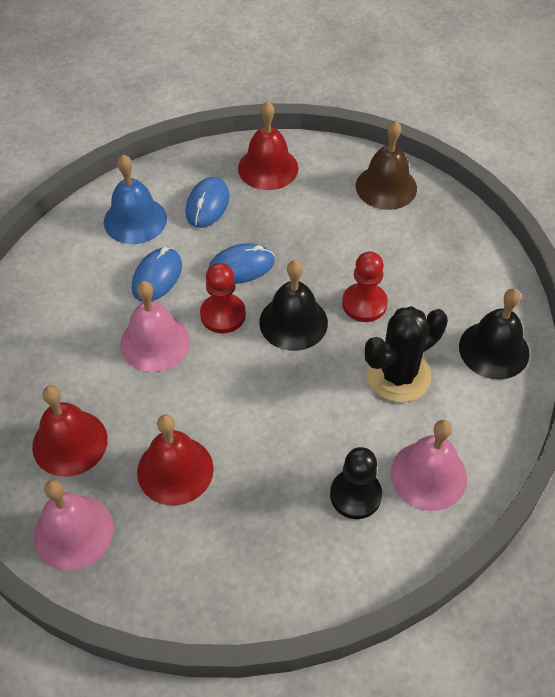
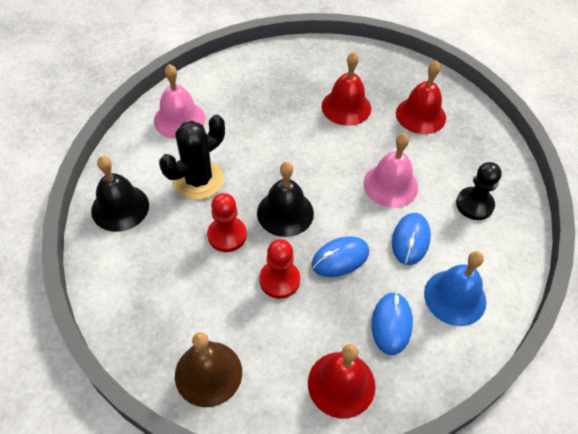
camera: 170 degrees right, 0 degrees up
(73, 532) = (395, 72): pink bell -> none
(223, 315) = (344, 213): red pawn -> red pawn (279, 280)
(355, 495) = (227, 104): black pawn -> black pawn (474, 204)

